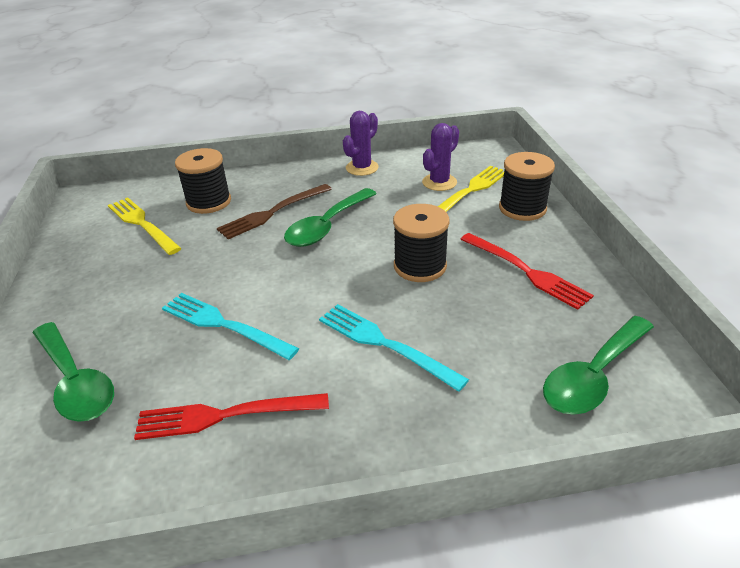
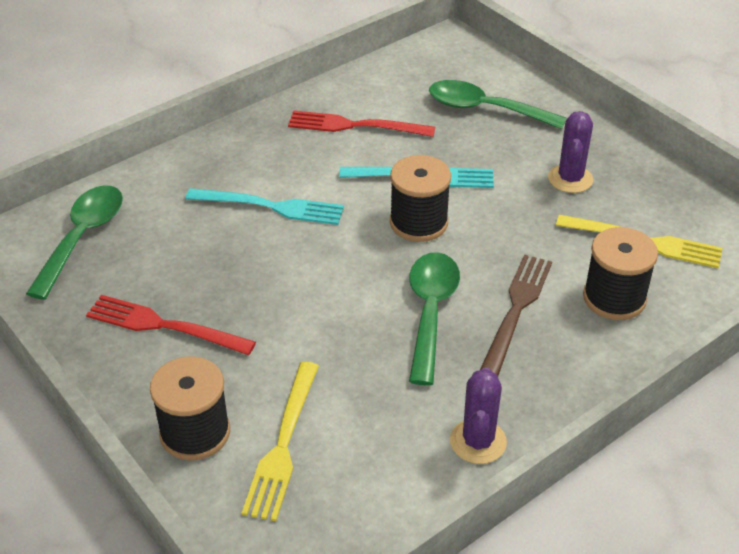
camera: 150 degrees right, 5 degrees up
(224, 416) = (354, 126): red fork -> red fork turned 135 degrees counterclockwise
(420, 266) = (284, 294): black spool -> black spool (418, 223)
(439, 182) = (338, 449): purple cactus -> purple cactus (570, 179)

